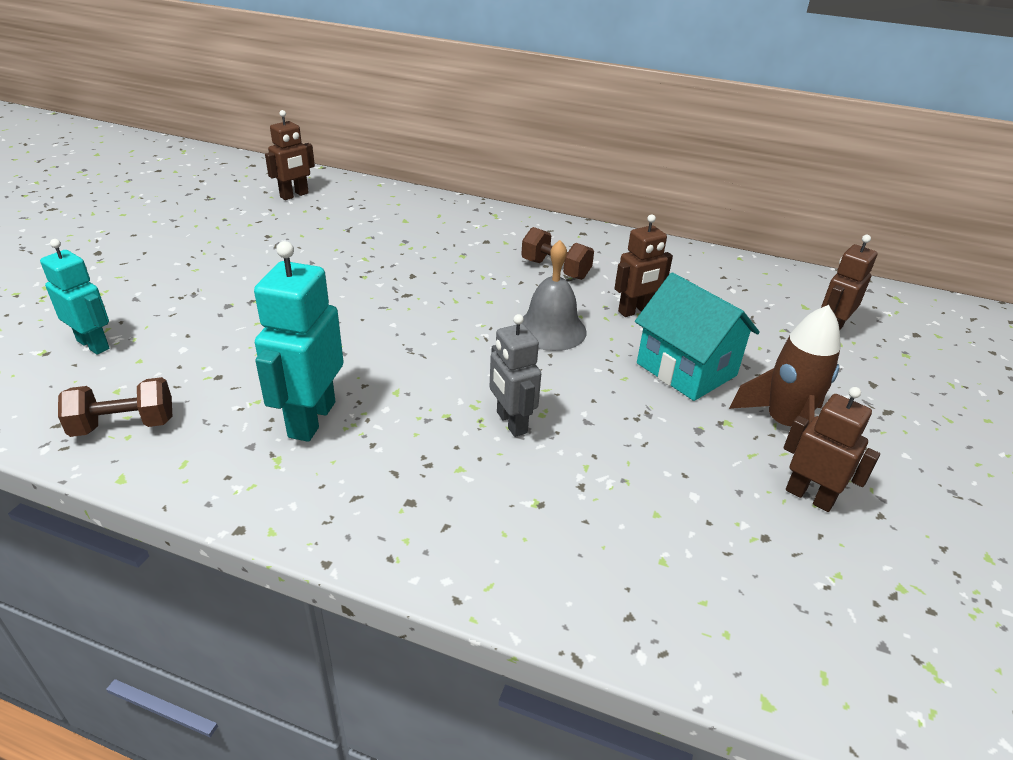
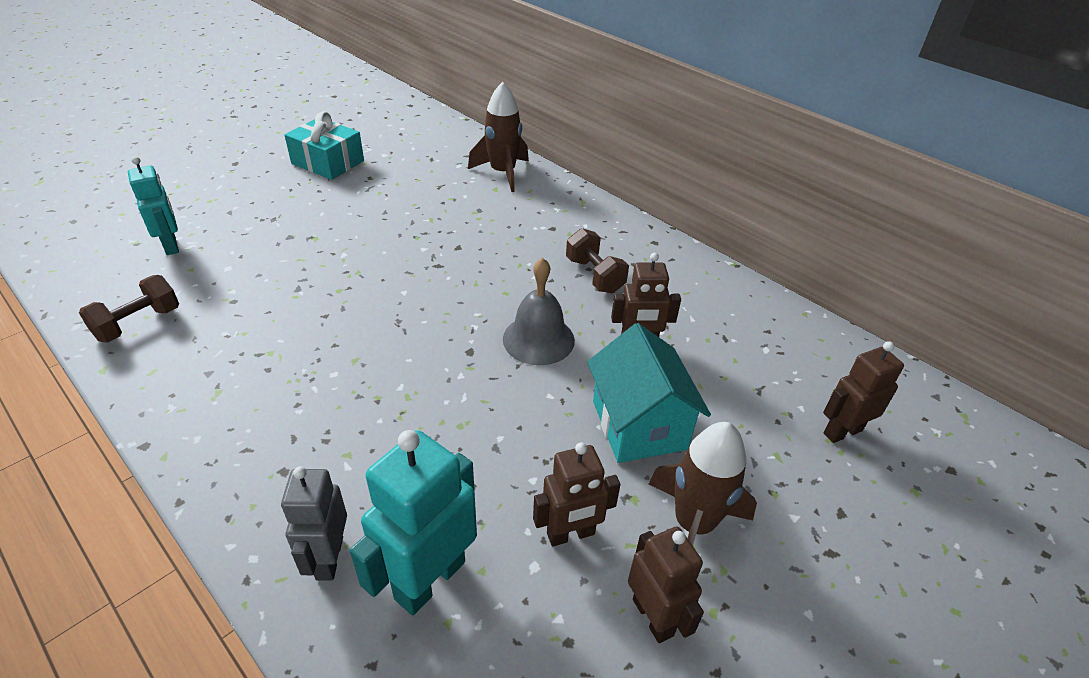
camera: 25 degrees right, 5 degrees up
(124, 425) = (138, 324): brown dumbbell -> brown dumbbell turned 60 degrees counterclockwise
(208, 231) = (328, 162): none -> turquoise gift
(294, 195) = (421, 142): brown robot -> brown robot (571, 534)
(311, 419) = (269, 364): turquoise robot -> turquoise robot (429, 579)
(401, 206) = (503, 173): none -> brown rocket
(511, 422) = (426, 424): grey robot -> grey robot (329, 558)

